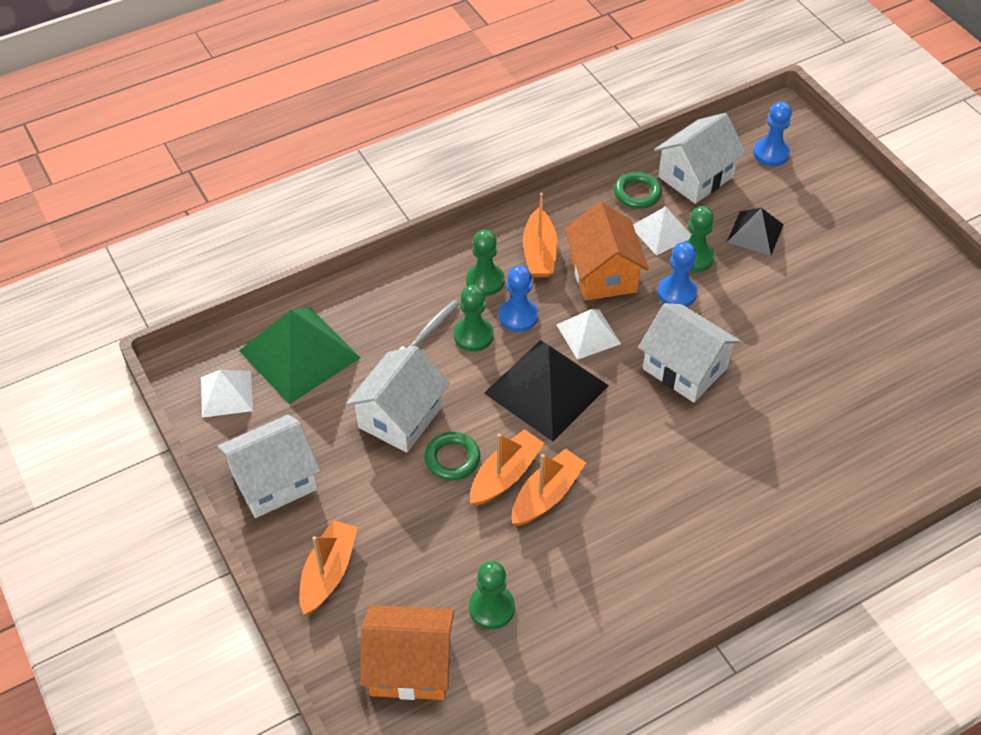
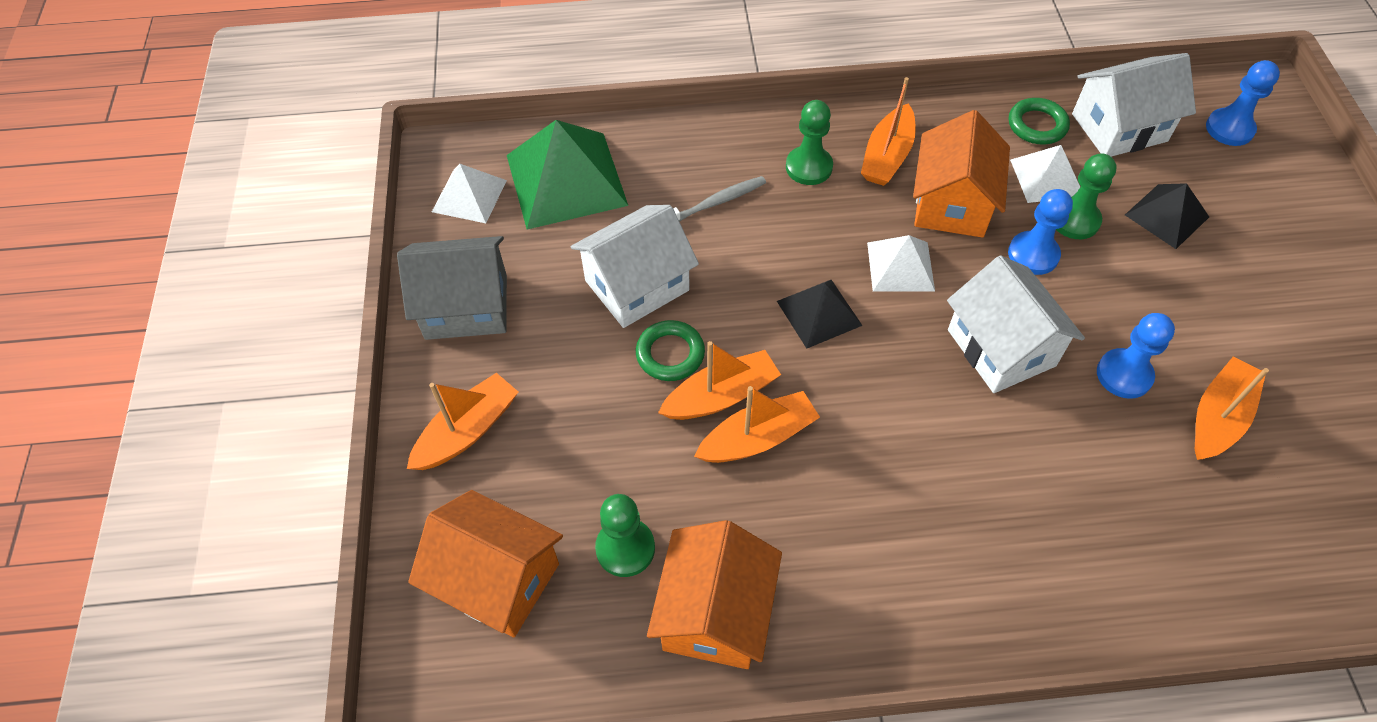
camera: 25 degrees right, 5 degrees up
(274, 481) = (466, 307): white house -> grey house
(473, 335) = (765, 223): green pawn -> none
(518, 316) = (827, 219): blue pawn -> blue pawn (1124, 375)
(546, 389) = (819, 313): black pyramid -> black pyramid, size x0.56
(576, 625) = (715, 613): none -> orange house
(845, 364) = (1218, 417): none -> orange boat

